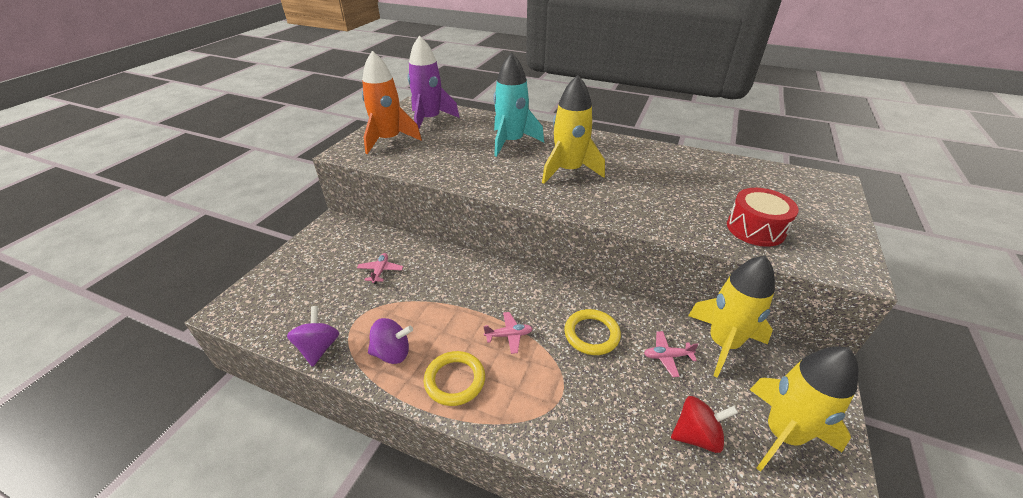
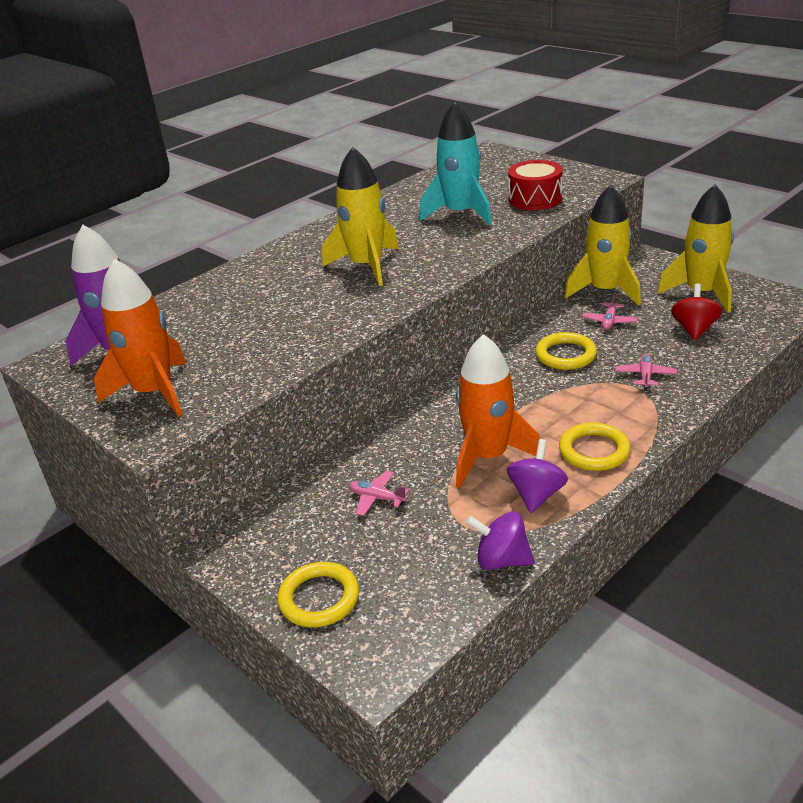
camera: 65 degrees left, 5 degrees down
(289, 272) = (319, 598): none -> yellow ring
(434, 315) = (488, 457): none -> orange rocket
(509, 335) = (545, 406): pink plane -> pink plane (645, 376)
(511, 142) = (263, 293): turquoise rocket -> turquoise rocket (460, 213)

